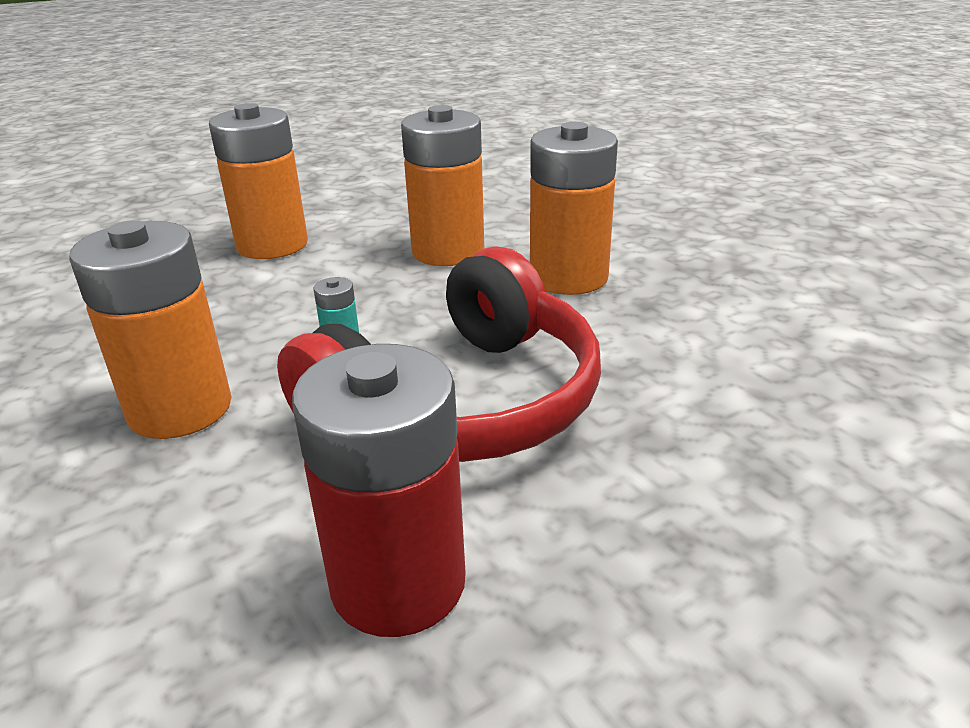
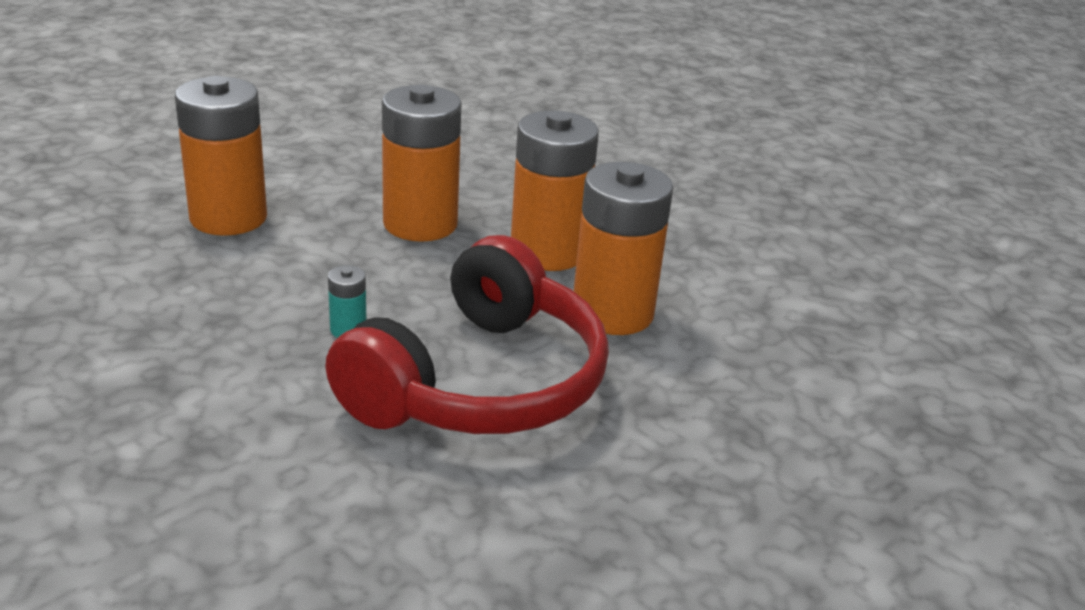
camera: 15 degrees left, 0 degrees up
(180, 409) = (215, 399): orange battery -> orange battery (612, 313)
(398, 583) = (474, 533): red battery -> none

